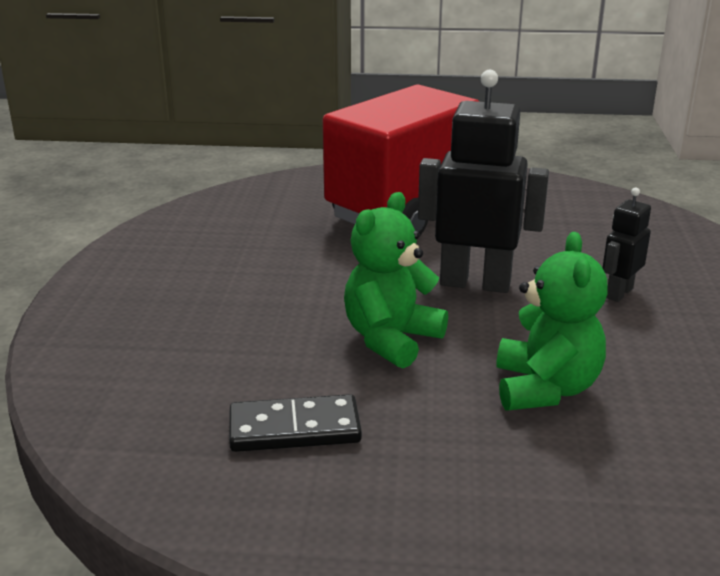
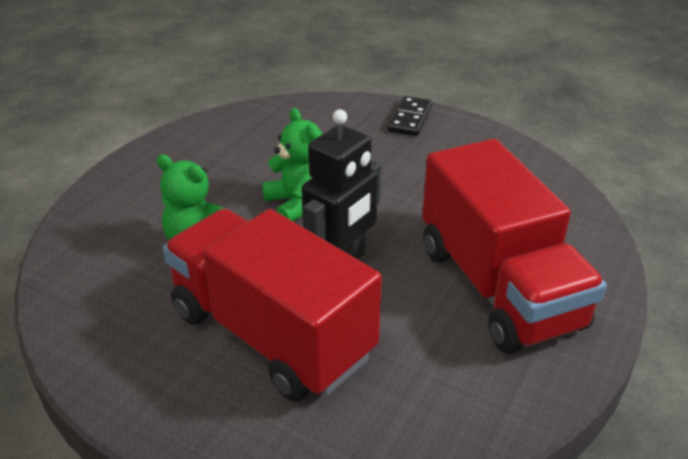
camera: 115 degrees right, 10 degrees up
(294, 429) = (245, 153): black domino -> black domino (410, 119)
(619, 293) = (271, 334): black robot -> red truck

